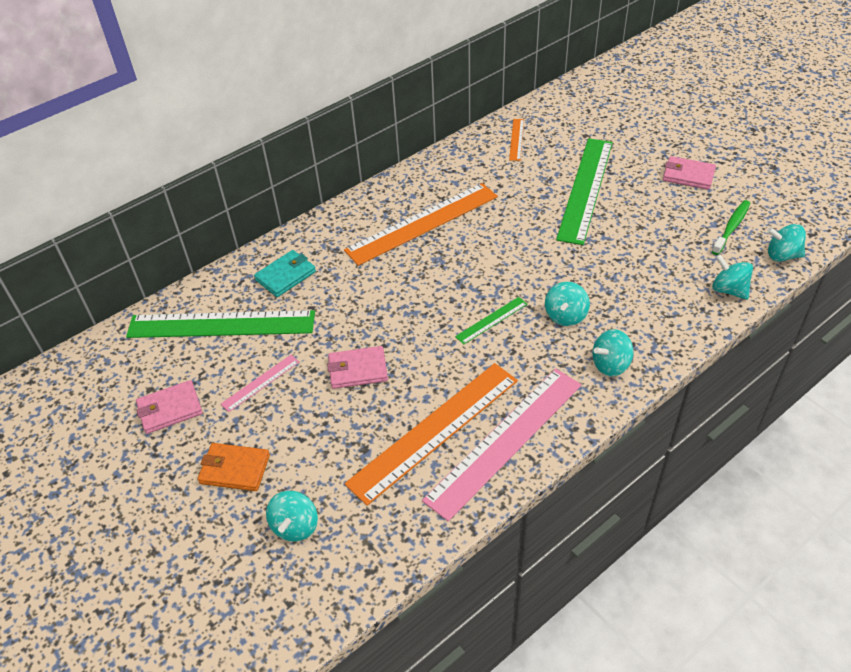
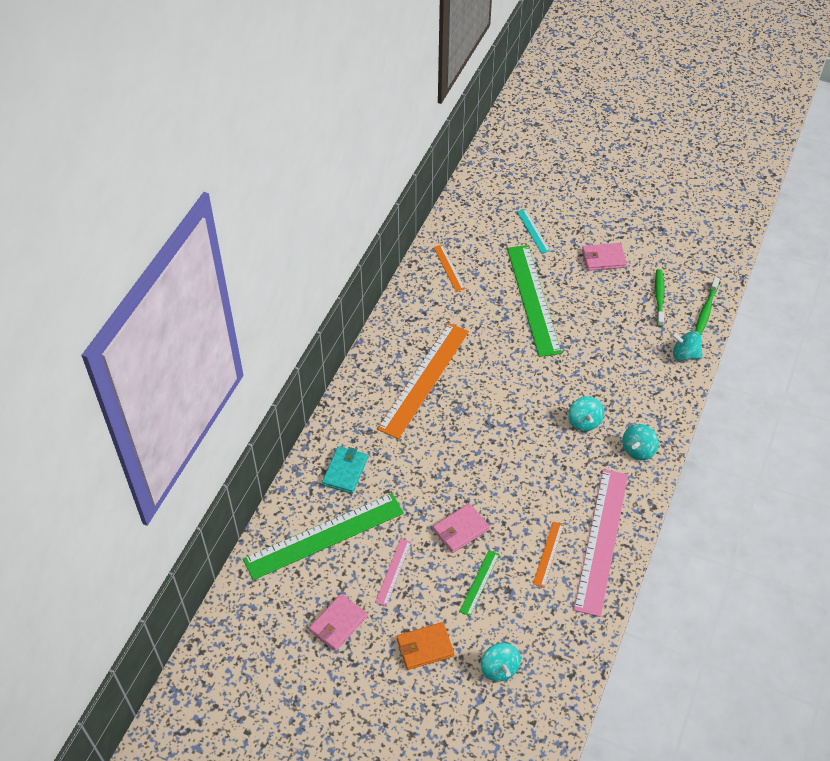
camera: 30 degrees left, 5 degrees up
(434, 430) = (548, 554): orange ruler -> orange ruler, size x0.45
(491, 320) = (533, 447): green ruler -> green ruler (479, 582)
(626, 132) = (533, 231): none -> turquoise ruler
(782, 255) = (706, 310): turquoise spinning top -> green toothbrush

